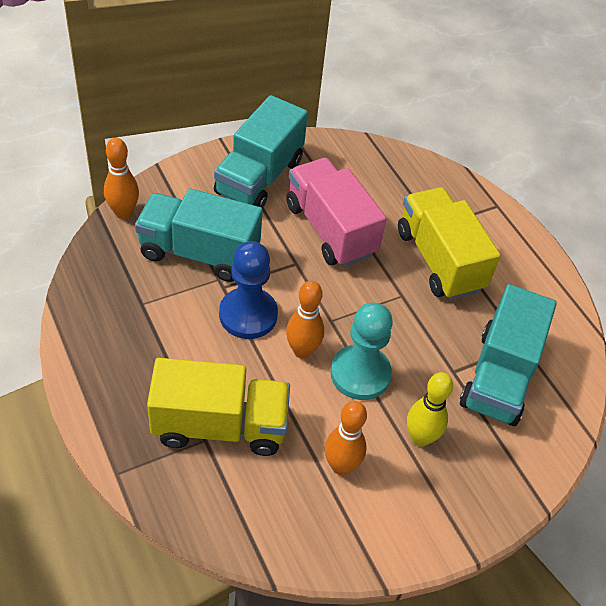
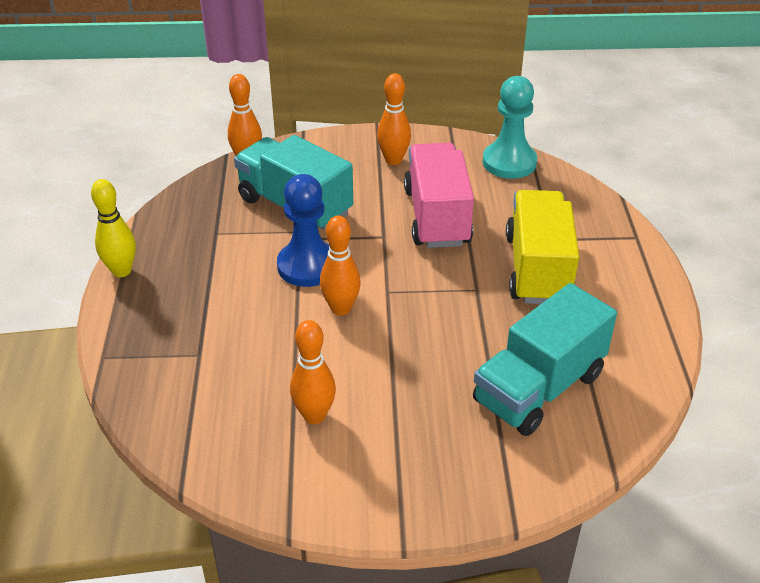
camera: 30 degrees right, 10 degrees down
(220, 425) = (220, 347): yellow truck -> none
(259, 177) = (393, 160): turquoise truck -> orange bowling pin
(360, 374) = (387, 343): turquoise pawn -> turquoise pawn (509, 162)
(420, 438) = (414, 417): yellow bowling pin -> yellow bowling pin (121, 271)

